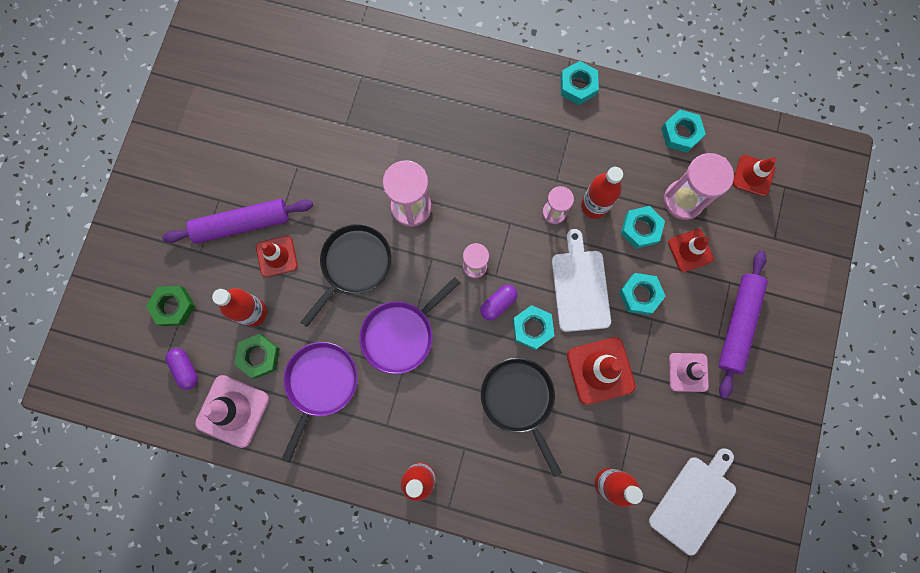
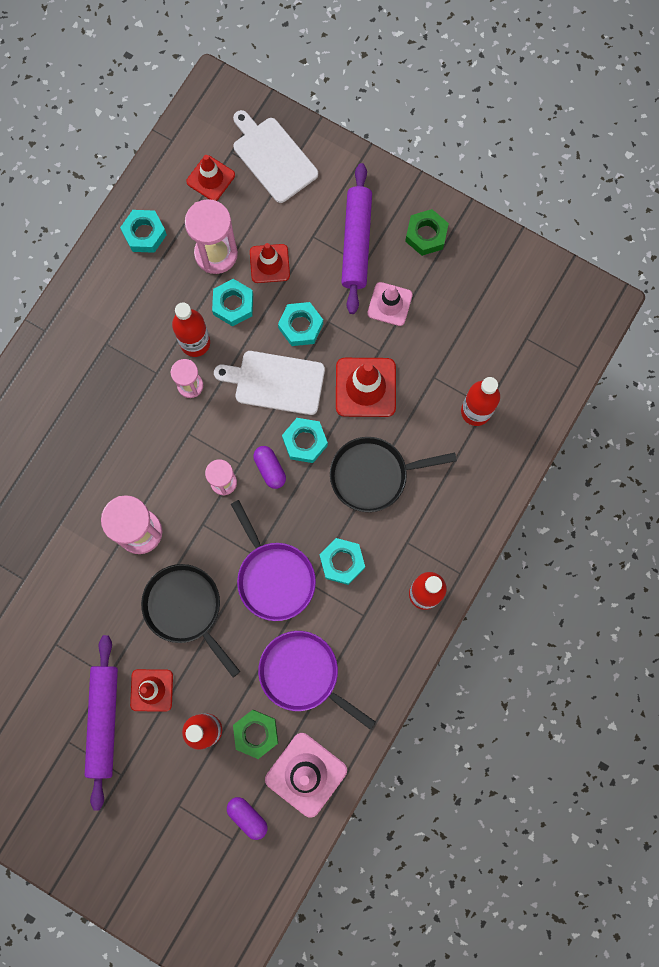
camera: 75 degrees left, 0 degrees up
(173, 307) = (175, 817): green nut -> green nut (426, 235)
(185, 369) = (247, 817): purple capsule -> purple capsule turned 60 degrees clockwise
(578, 86) = (59, 321): turquoise nut -> turquoise nut (342, 562)
(694, 501) = (513, 337): white cutting board -> white cutting board (273, 157)
(738, 325) = (356, 242): purple rolling pin -> purple rolling pin turned 60 degrees clockwise

